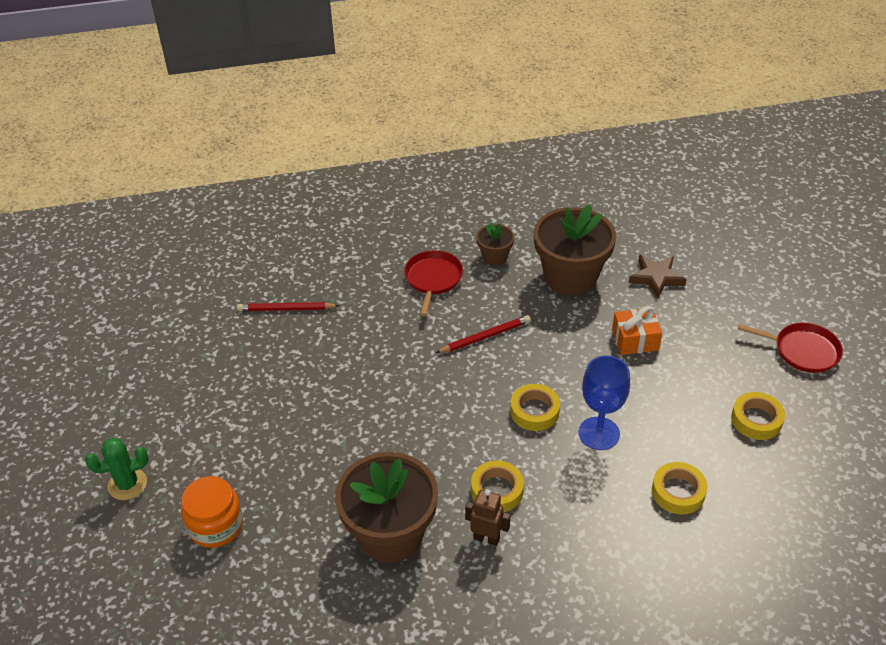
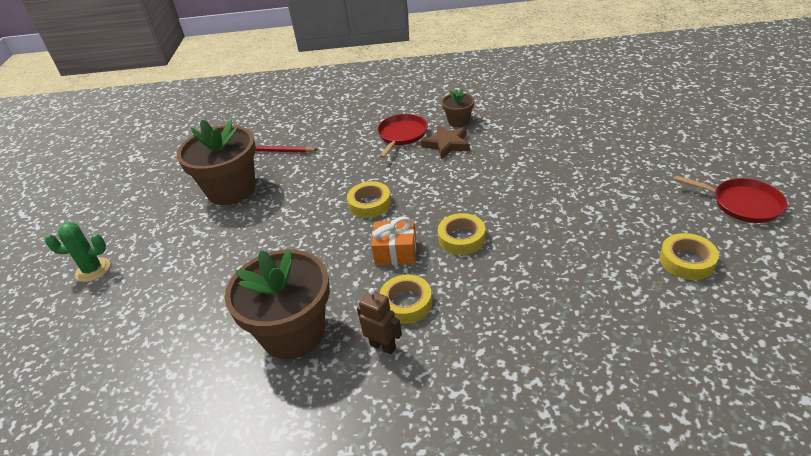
camera: 15 degrees right, 5 degrees down
(216, 525) = (145, 309): orange jar -> none
(485, 337) = (433, 178): red pencil -> none
(570, 276) = (521, 137): brown flower pot -> brown flower pot (231, 189)
(599, 433) = (519, 261): blue goblet -> none
(635, 340) = (571, 186): orange gift -> orange gift (396, 252)
(656, 278) = (600, 140): brown star -> brown star (447, 144)
(678, 492) = (592, 321): yellow tape -> yellow tape (370, 204)

